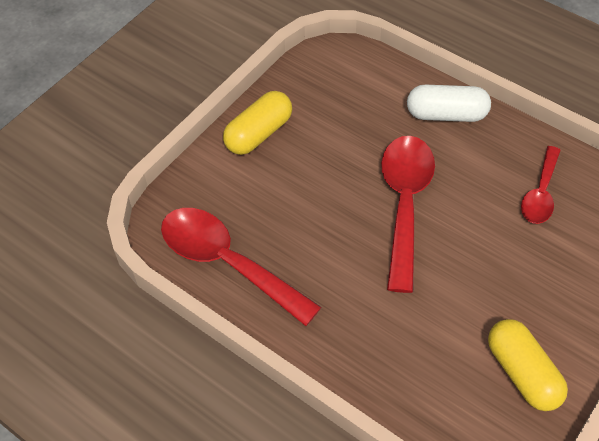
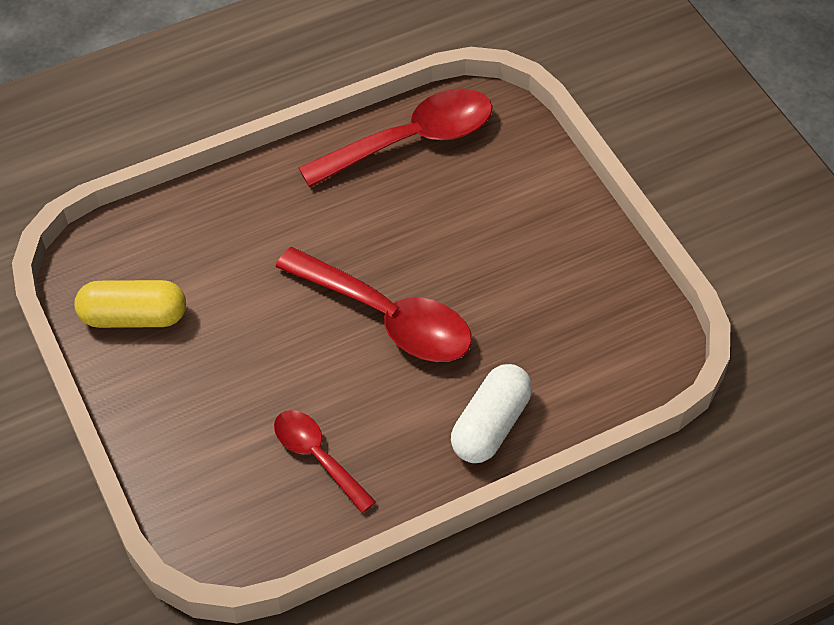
camera: 115 degrees right, 0 degrees up
(258, 133) = (568, 227): yellow capsule -> none

